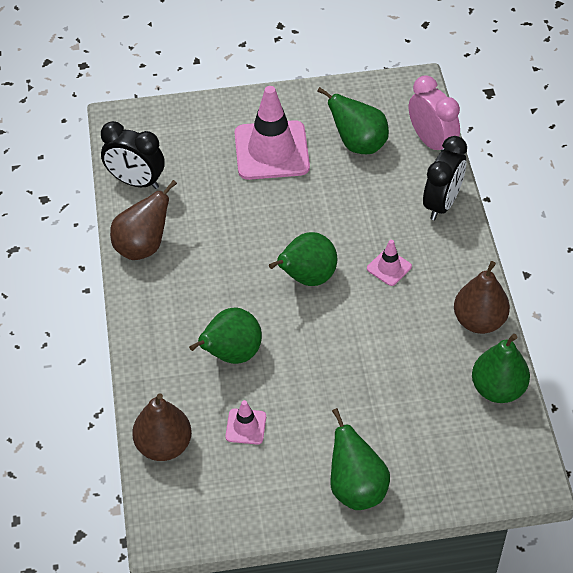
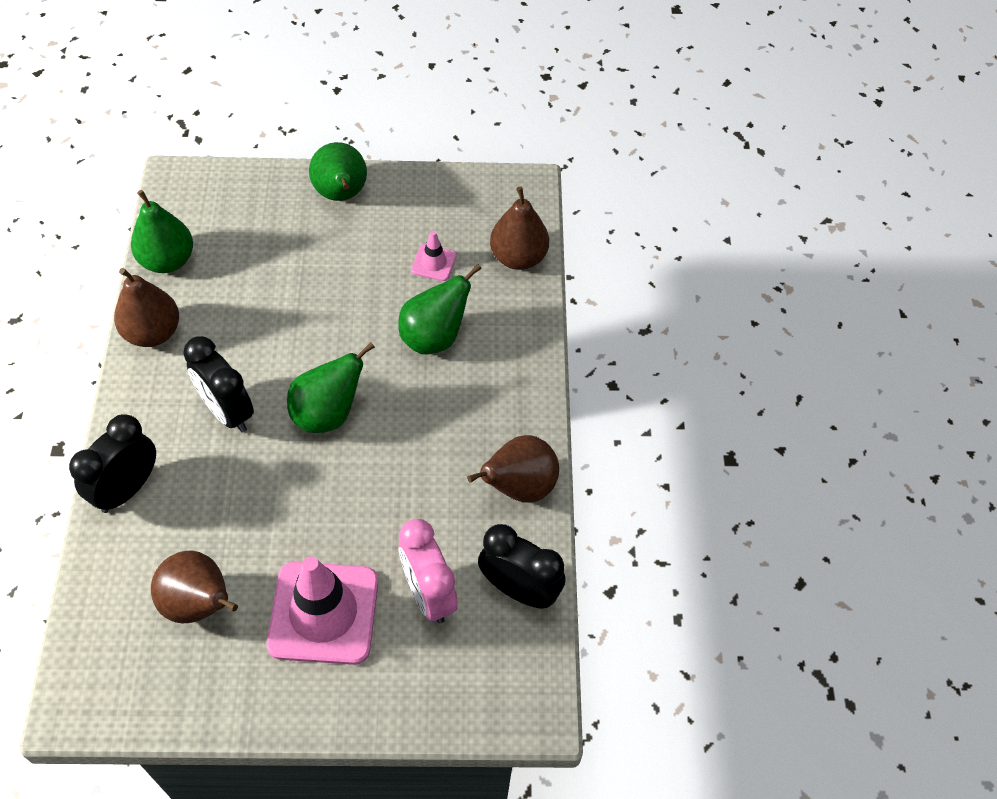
camera: 175 degrees left, 5 degrees up
(358, 144) = (200, 604): green pear -> brown pear
(389, 267) = (227, 411): pink traffic cone -> black clock
(431, 142) = (97, 591): pink clock -> pink clock (428, 594)

